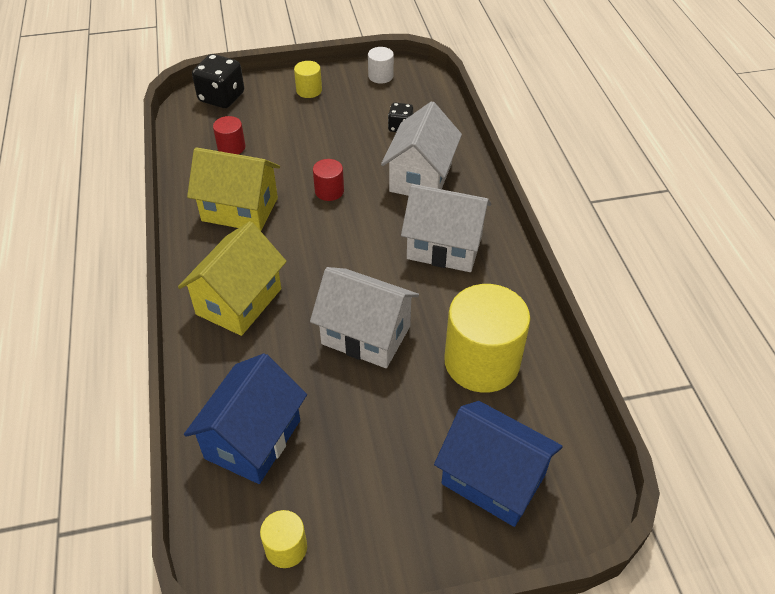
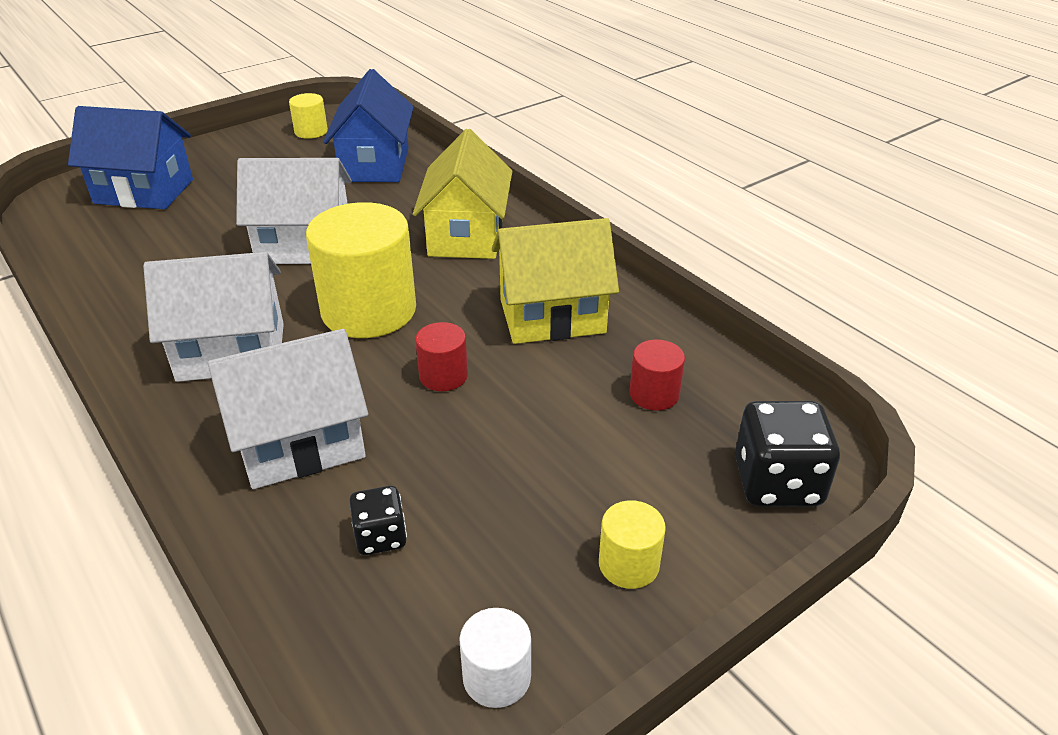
camera: 155 degrees right, 10 degrees down
(421, 177) = (300, 443): white house -> white house turned 75 degrees clockwise
(482, 362) = (162, 257): yellow cylinder -> yellow cylinder (369, 310)

